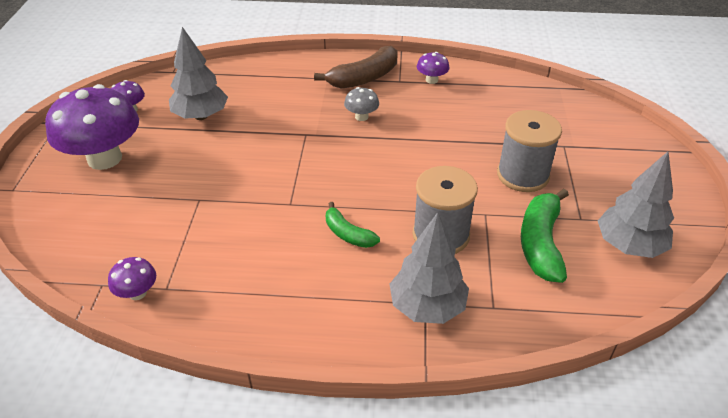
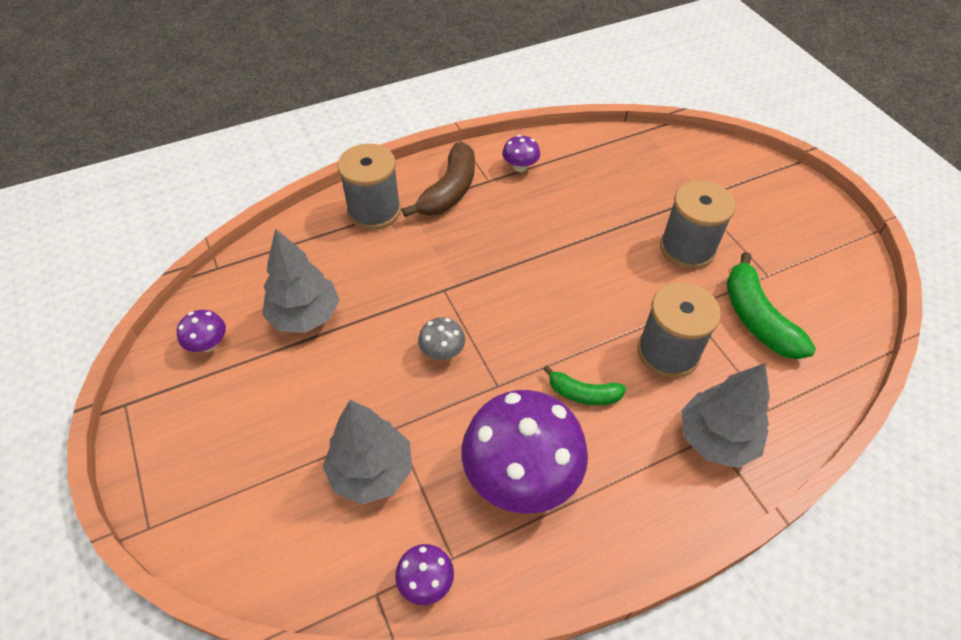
camera: 30 degrees left, 10 degrees up
(104, 158) = (234, 427): purple mushroom -> purple mushroom (521, 475)
(300, 73) = (374, 211): none -> grey spool
(361, 117) = (485, 242): grey mushroom -> grey mushroom (442, 352)
(629, 245) = (824, 286): grey tree -> grey tree (371, 471)

